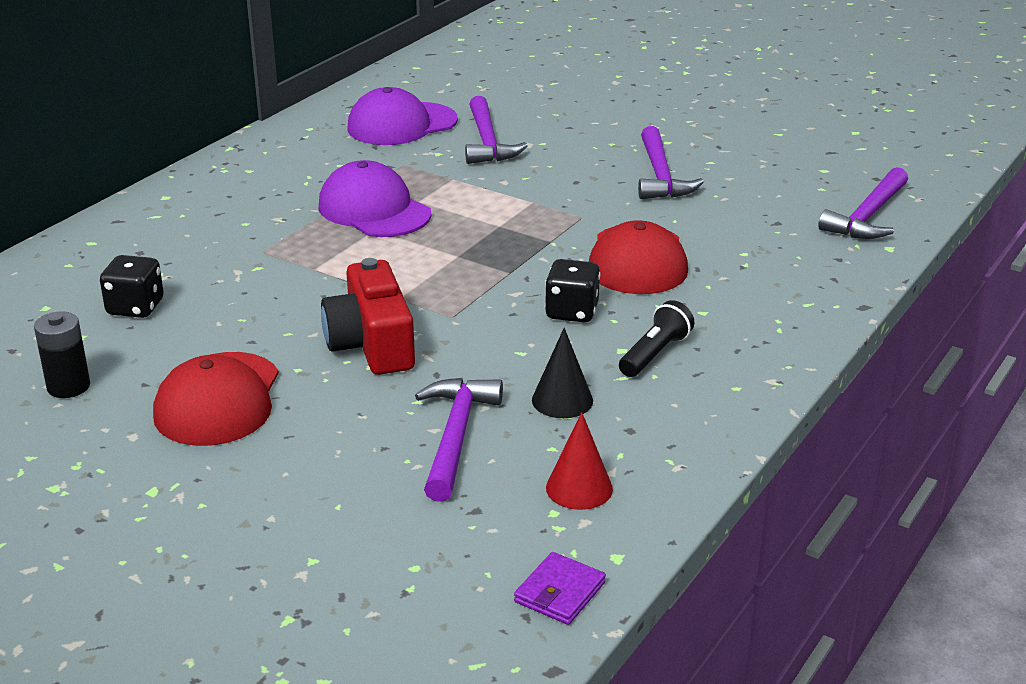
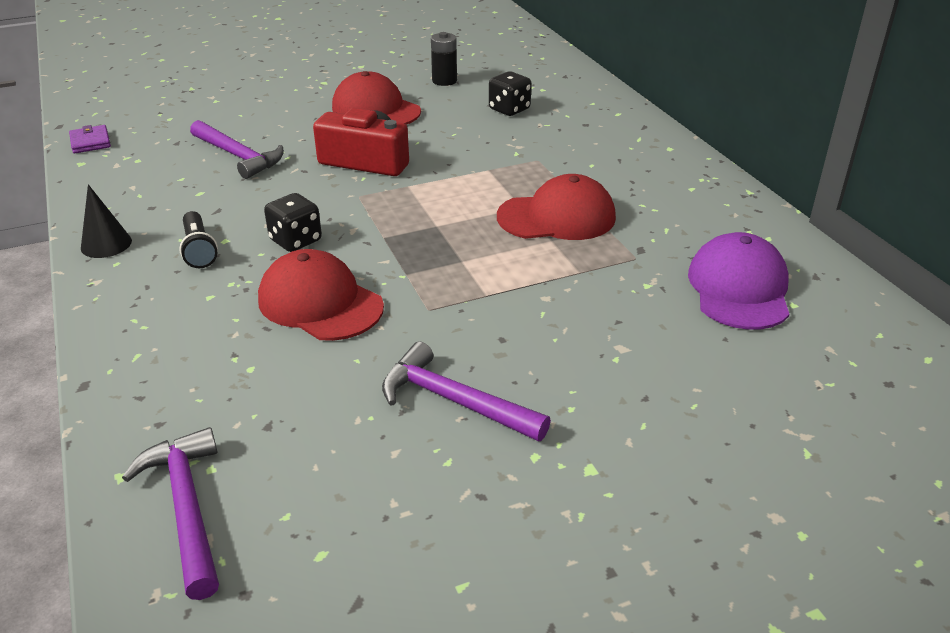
camera: 125 degrees right, 5 degrees up
(374, 210) = (557, 217): purple cap -> red cap
(487, 142) = (649, 323): purple hammer -> none
(562, 400) = (213, 197): black cone -> black cone (106, 244)
(579, 488) = (139, 173): red cone -> none

